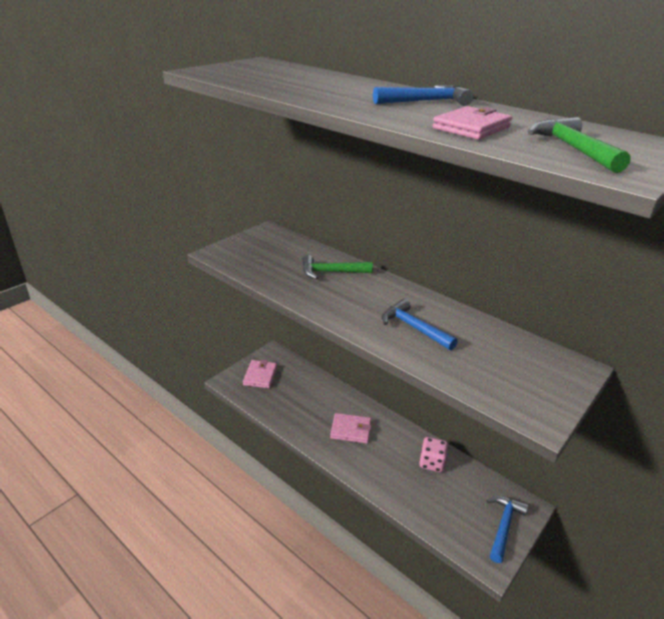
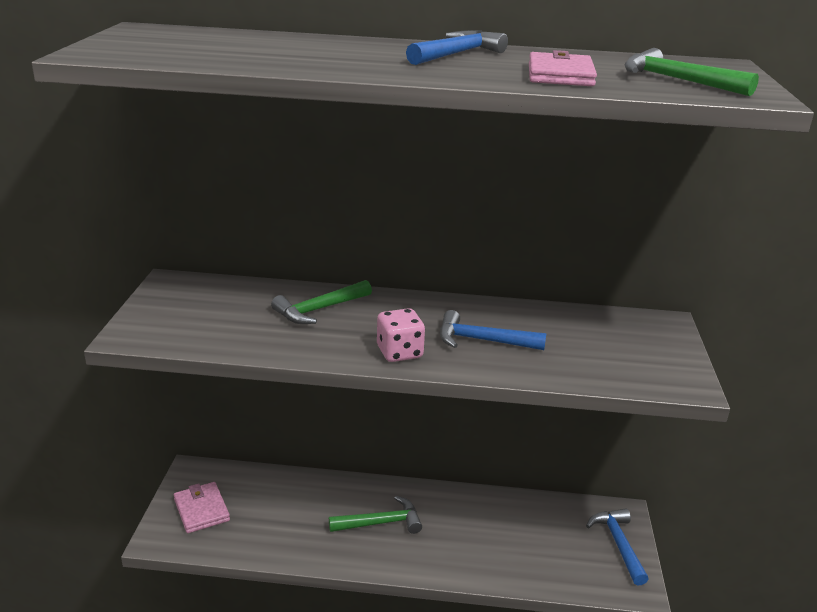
camera: 35 degrees left, 5 degrees down
(351, 430) = (380, 523): pink wallet -> green hammer
(432, 463) = (499, 515): pink dice -> pink dice (399, 352)

